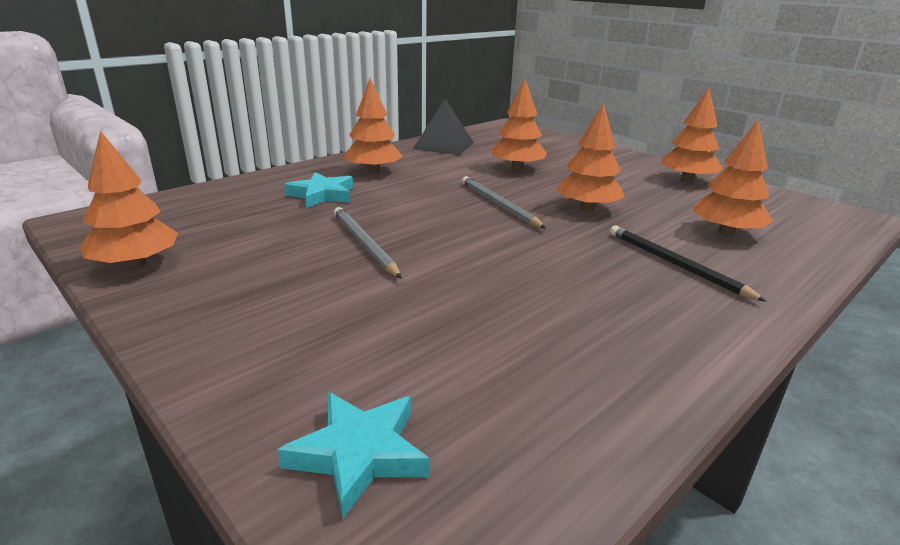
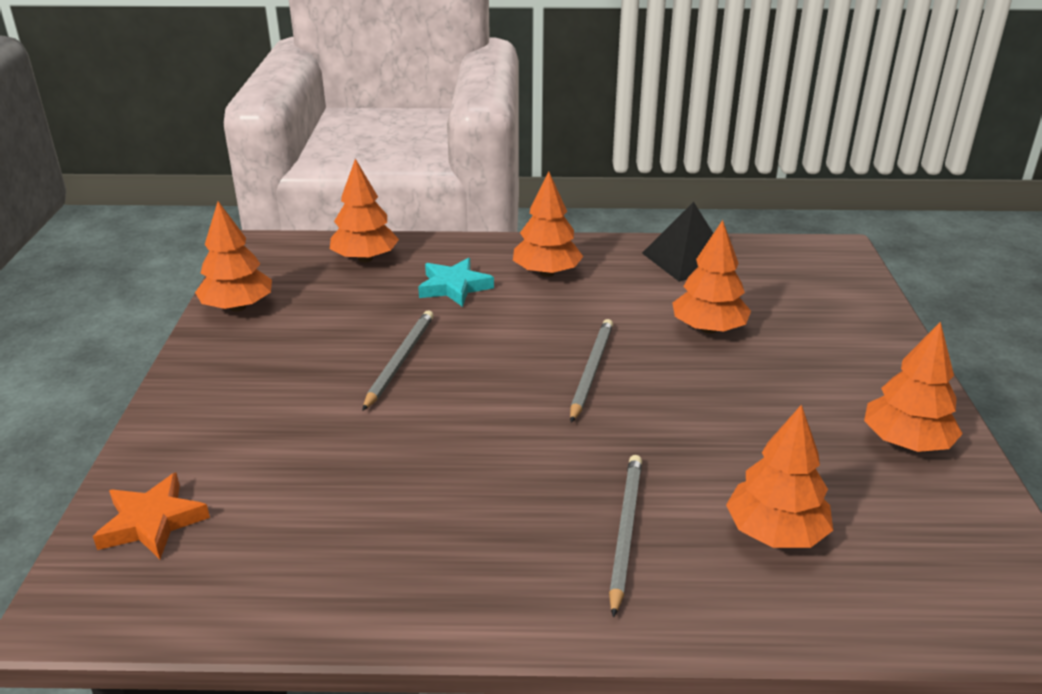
camera: 45 degrees right, 5 degrees up
(359, 454) = (152, 522): turquoise star -> orange star
(587, 208) = (676, 420): orange tree -> orange tree (365, 259)
(675, 264) = (625, 531): black pencil -> grey pencil

